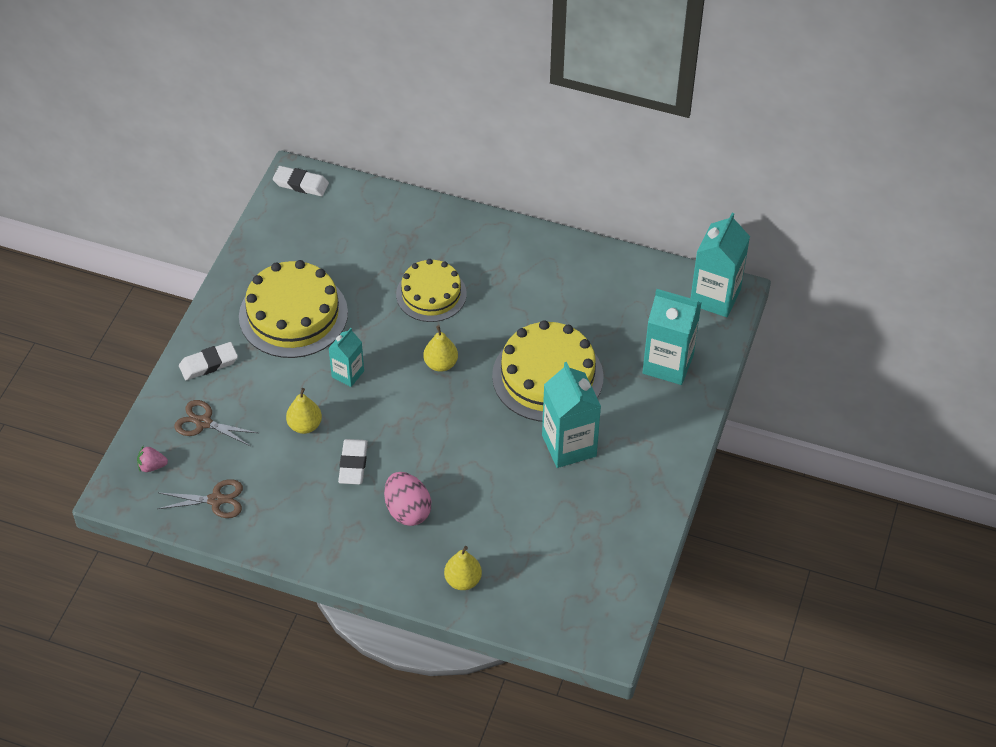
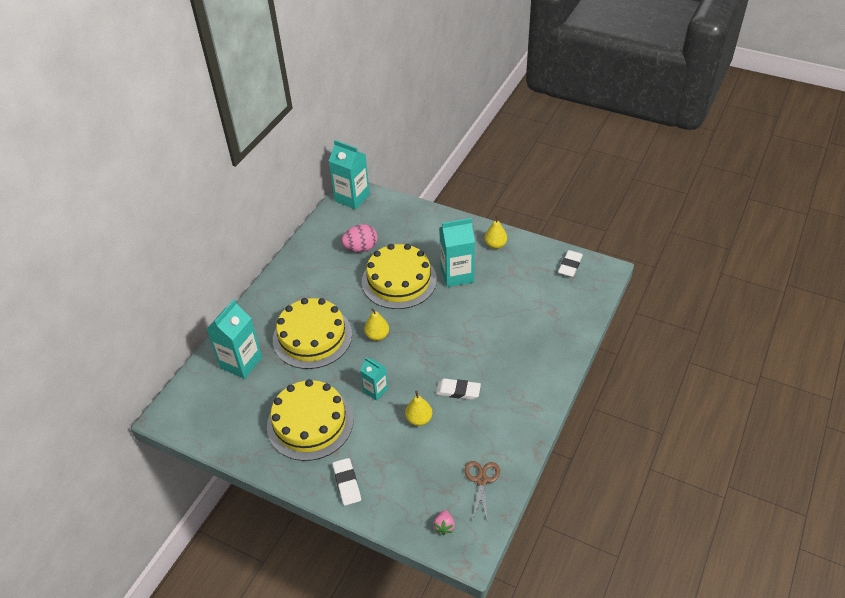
camera: 80 degrees left, 5 degrees down
(203, 423) = (406, 488): brown scissors -> none
(301, 184) = (175, 413): white eraser -> white eraser (570, 265)
(407, 510) = (501, 362): pink egg -> pink egg (361, 248)
(431, 294) = (312, 337): yellow cake -> yellow cake, size x1.53
(463, 580) = (559, 335): yellow pear -> yellow pear (495, 245)
(668, 364) = (400, 224): turquoise carton -> turquoise carton (241, 363)

